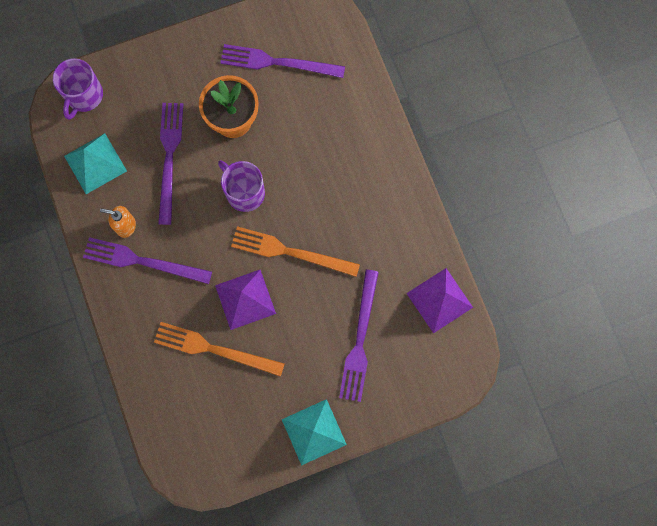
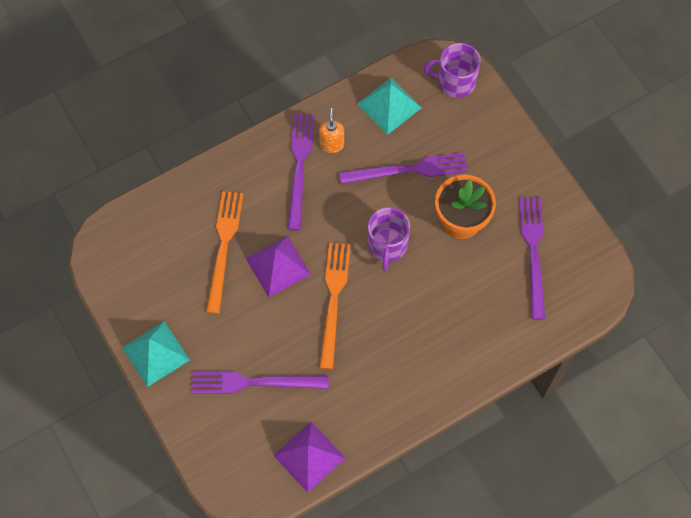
camera: 80 degrees right, 10 degrees down
(244, 192) = (387, 245): purple mug -> purple mug turned 150 degrees clockwise

